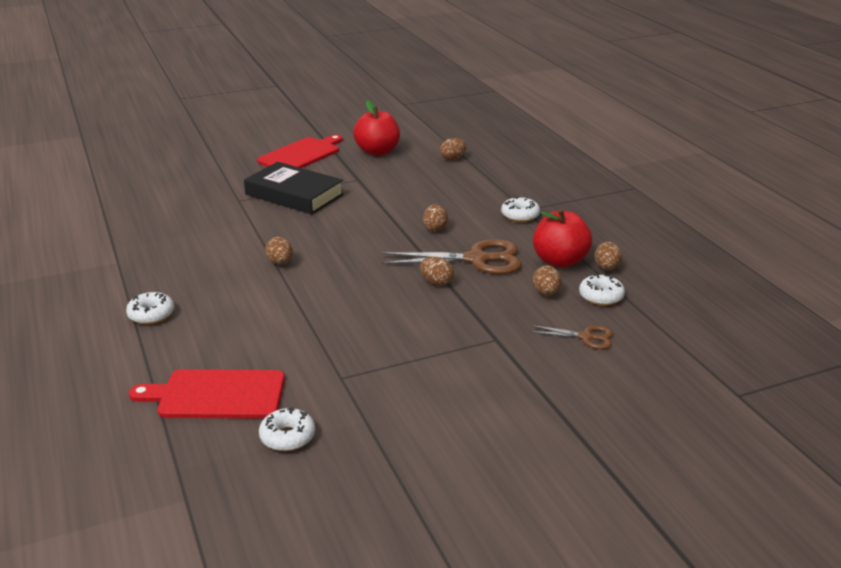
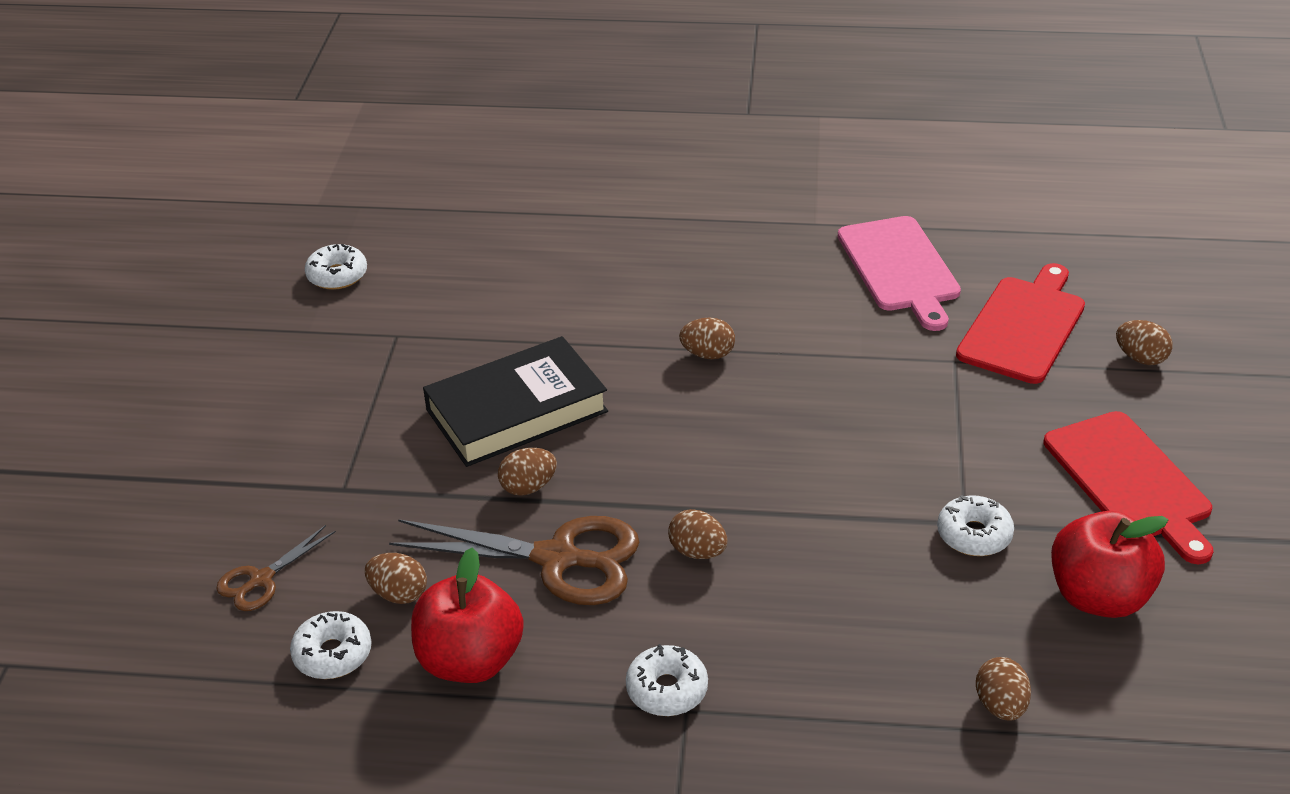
camera: 120 degrees right, 10 degrees up
(151, 314) = (655, 230): white donut -> white donut (974, 535)
(157, 228) = (900, 268): none -> pink cutting board
(217, 395) = (451, 246): red cutting board -> red cutting board (1023, 326)
(294, 194) = (941, 425): black book -> black book (517, 411)
(476, 259) = (557, 558): brown scissors -> brown scissors turned 105 degrees counterclockwise
(606, 268) = (399, 711): brown egg -> brown egg (1140, 358)

